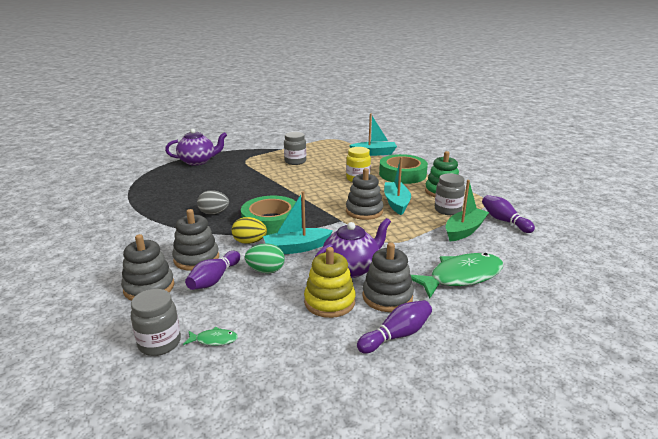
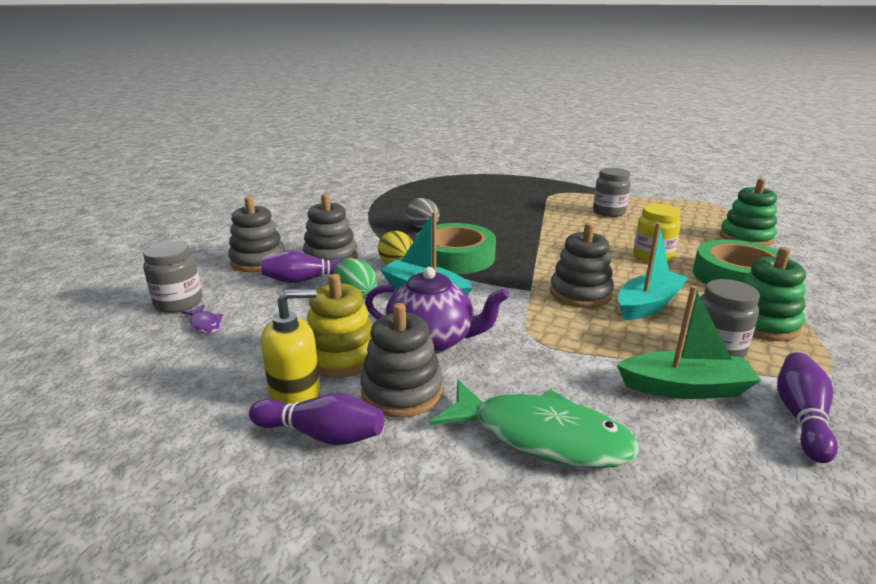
camera: 50 degrees right, 0 degrees up
(198, 161) = (505, 180): purple teapot -> none
(214, 340) = (205, 324): green fish -> purple fish
(346, 330) = (296, 391): none -> yellow soap dispenser
(374, 153) = (746, 238): turquoise boat -> green stacking toy

